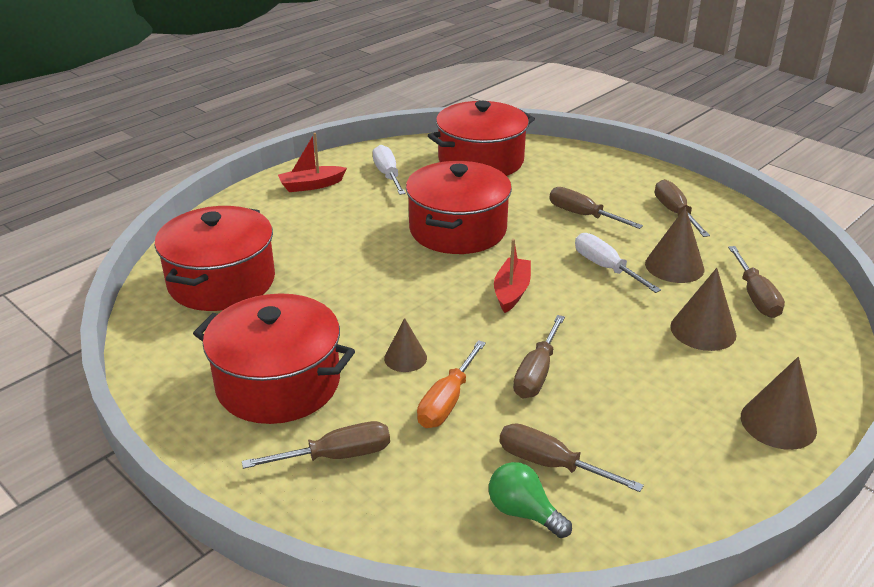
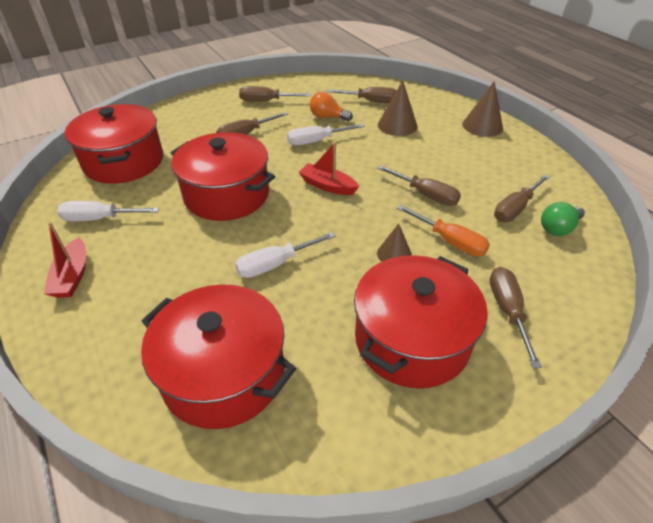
camera: 75 degrees left, 10 degrees up
(360, 281) = (276, 264): none -> white screwdriver
(674, 266) = (327, 117): brown cone -> orange light bulb

